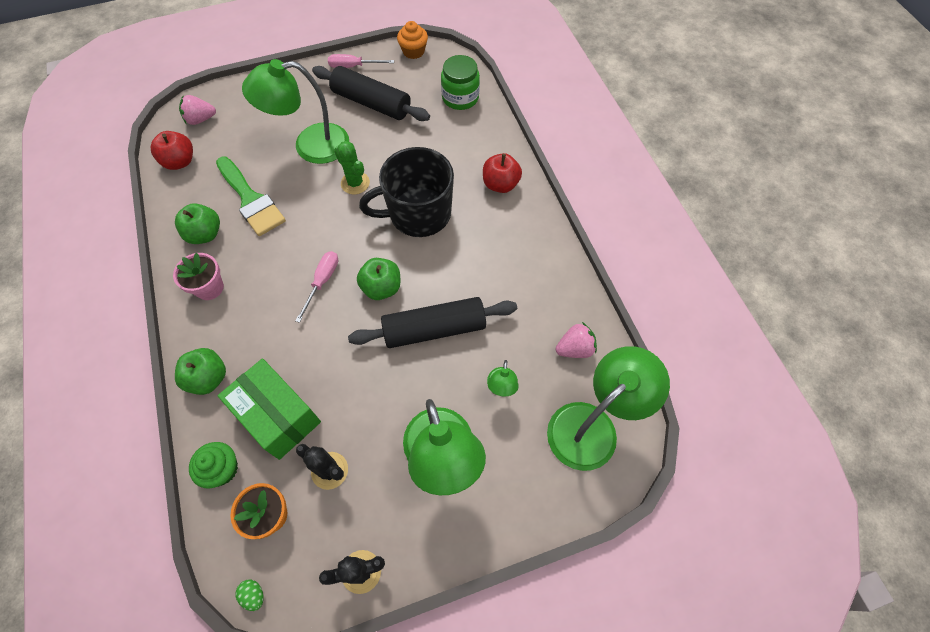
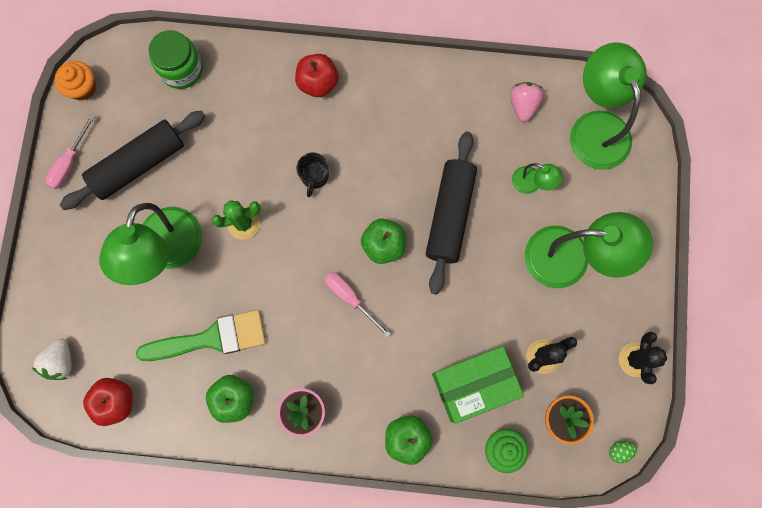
camera: 65 degrees left, 15 degrees up
(201, 119) = (61, 362): pink strawberry -> white strawberry
(418, 214) = (314, 176): black mug -> black mug, size x0.42

